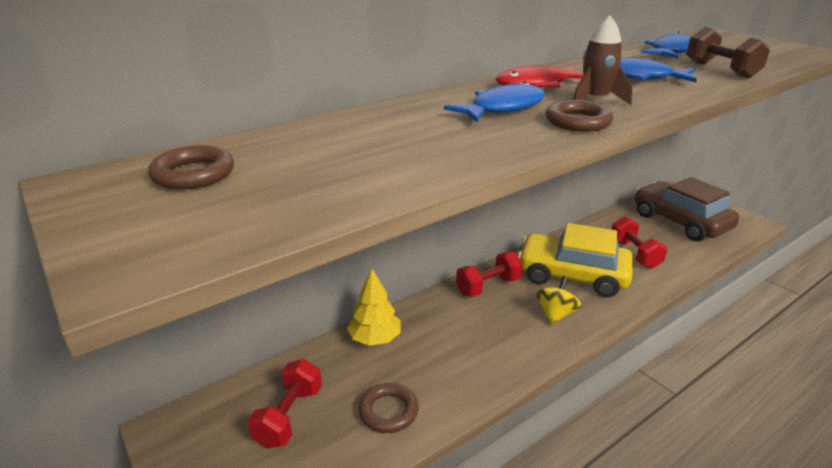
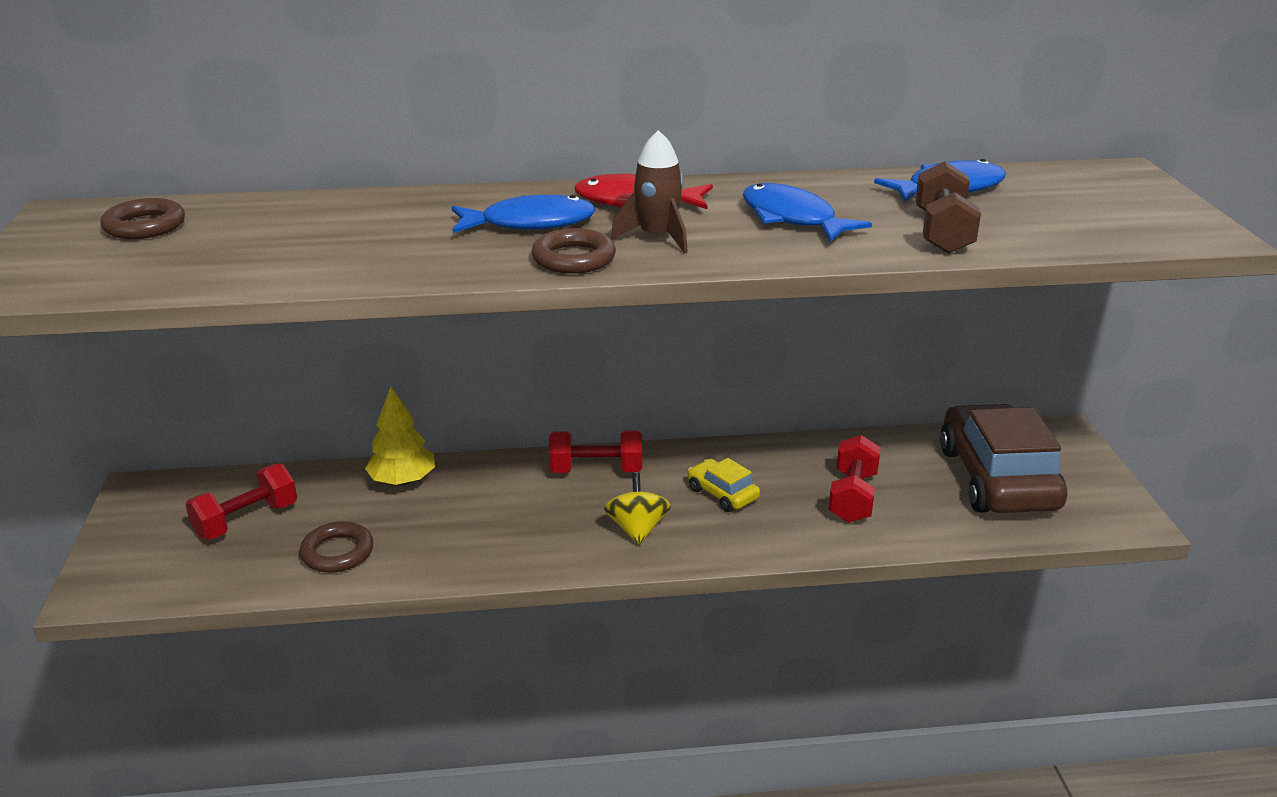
camera: 30 degrees right, 0 degrees up
(555, 314) = (637, 529): yellow spinning top -> yellow spinning top turned 60 degrees counterclockwise
(572, 275) = (722, 494): yellow car -> yellow car, size x0.45

